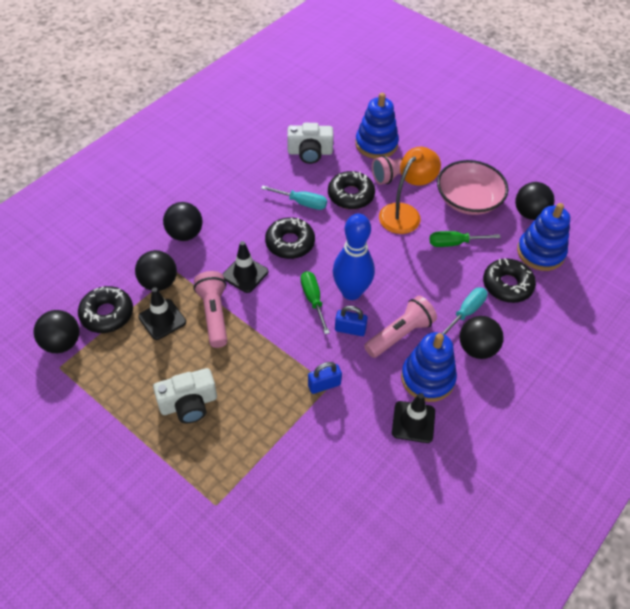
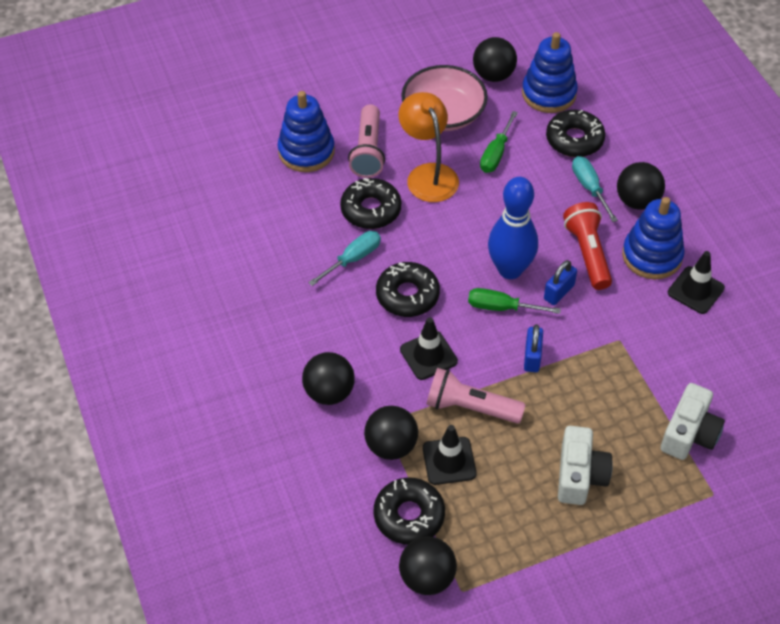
camera: 60 degrees left, 0 degrees up
(310, 152) = (276, 218): white camera -> white camera (689, 433)
(324, 385) = (616, 344): blue padlock -> blue padlock (532, 357)
(400, 334) = (587, 253): pink flashlight -> red flashlight

